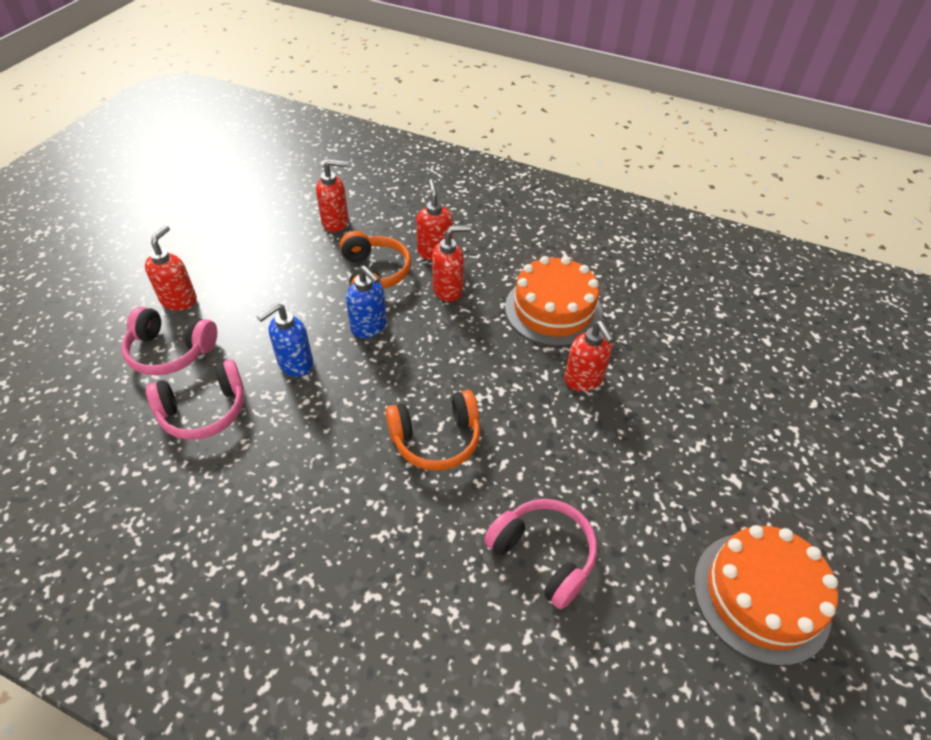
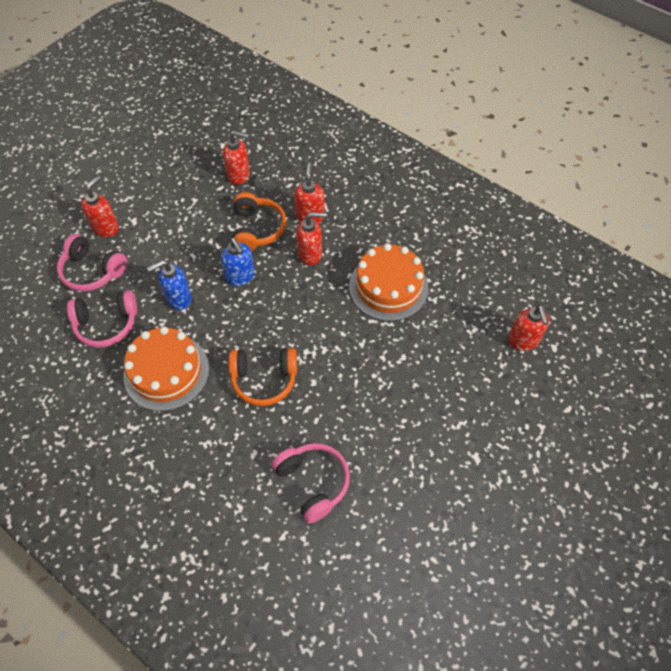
camera: 15 degrees right, 10 degrees up
(584, 380) = (390, 353): red soap dispenser -> red soap dispenser (523, 341)
(761, 596) = (457, 546): orange cake -> orange cake (166, 372)

